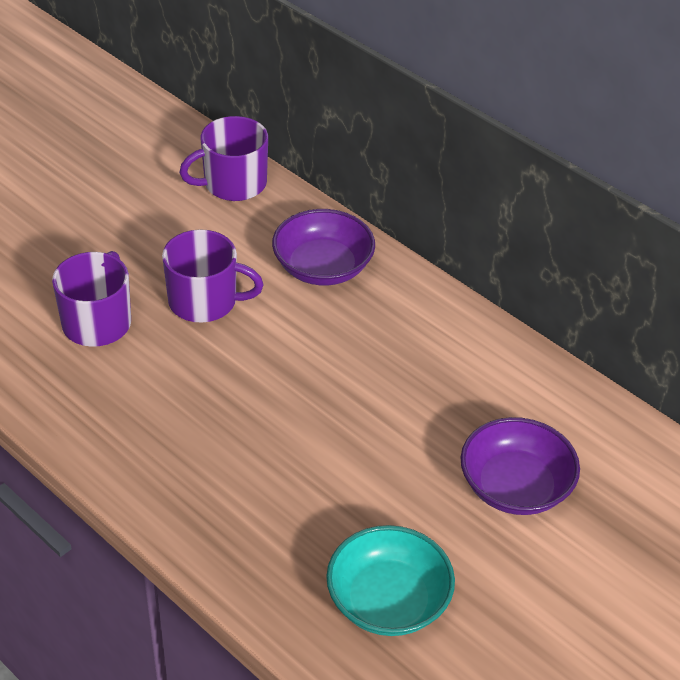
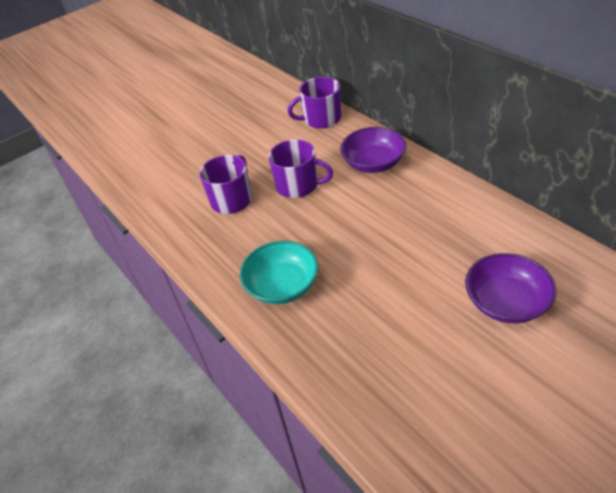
camera: 15 degrees right, 0 degrees up
(388, 601) = (412, 386): turquoise bowl -> turquoise bowl (282, 286)

